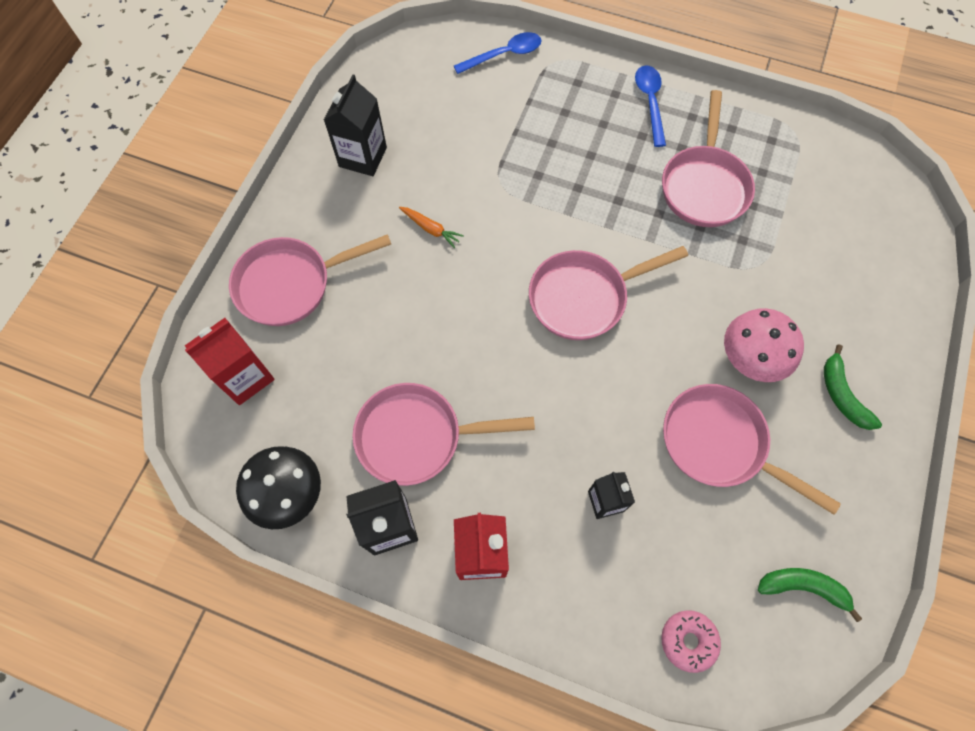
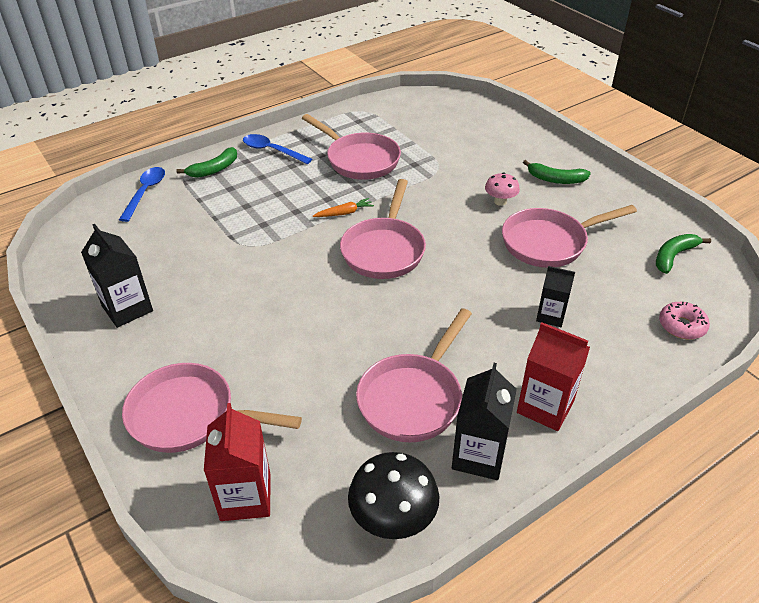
camera: 55 degrees left, 25 degrees down
(290, 284) = (189, 415): pink pan -> pink pan turned 90 degrees clockwise
(430, 229) = (240, 300): orange carrot -> orange carrot (344, 213)
(580, 79) = (214, 169): none -> green banana
(750, 359) = (500, 201): pink mushroom -> pink mushroom, size x0.59

